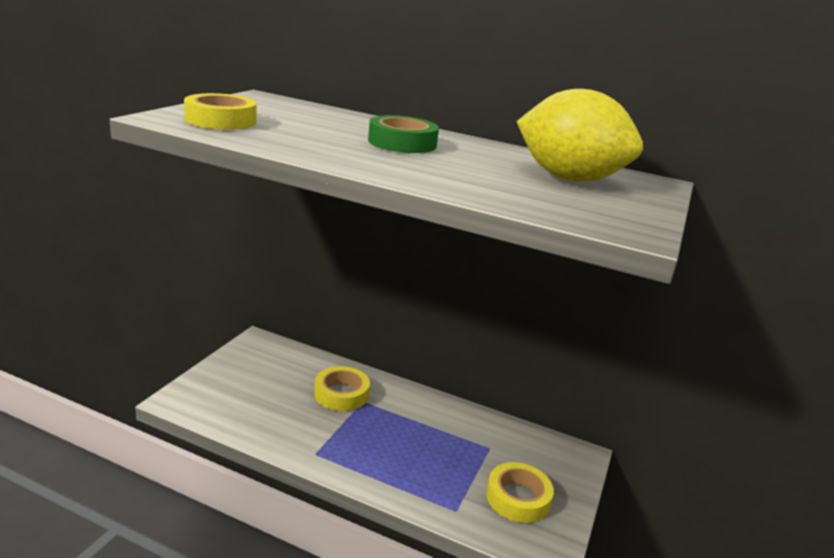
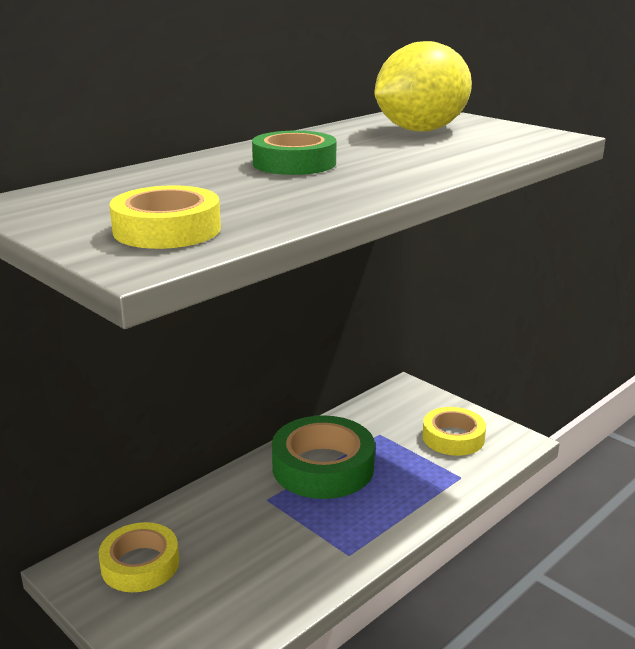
camera: 65 degrees left, 0 degrees up
(341, 394) = (245, 513): yellow tape -> yellow tape (140, 564)
(419, 422) = (323, 467): none -> green tape

